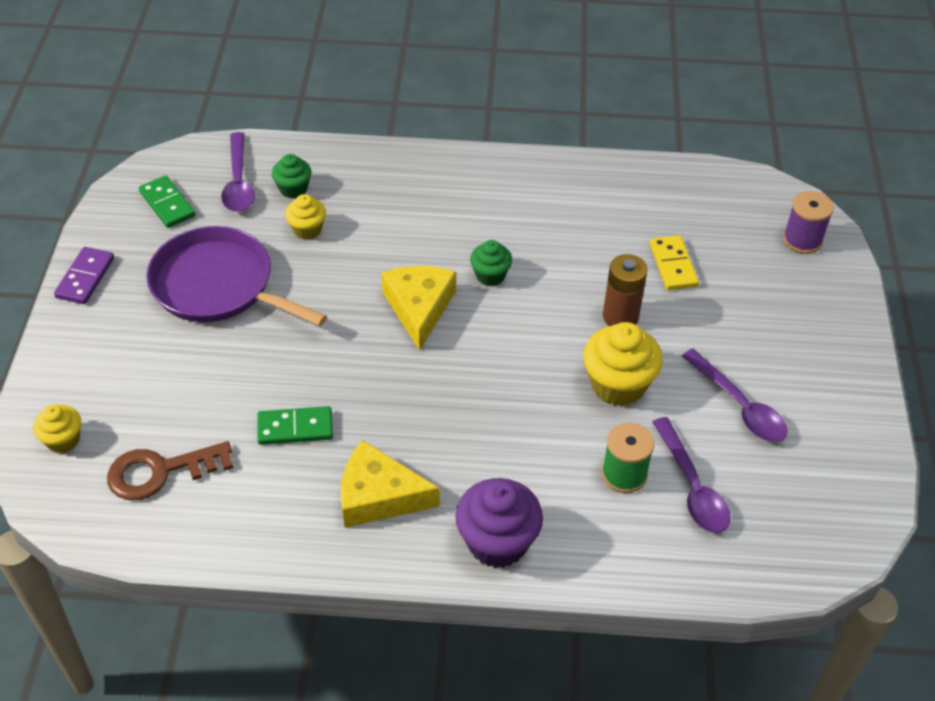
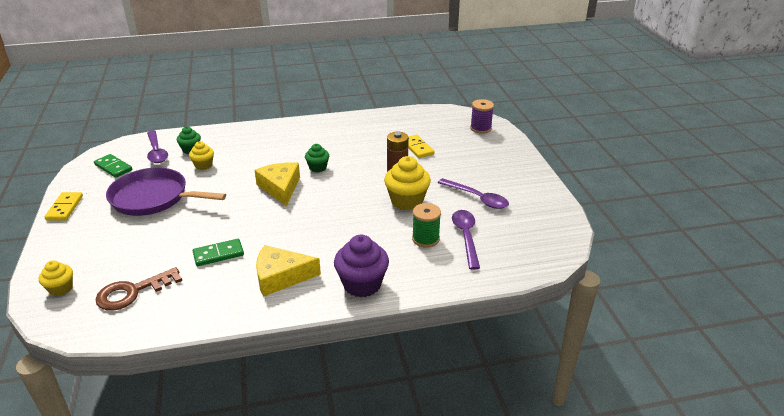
camera: 15 degrees left, 15 degrees down
(85, 278) = (64, 208): purple domino -> yellow domino
(692, 486) = (466, 237): purple spoon -> purple spoon turned 150 degrees counterclockwise

